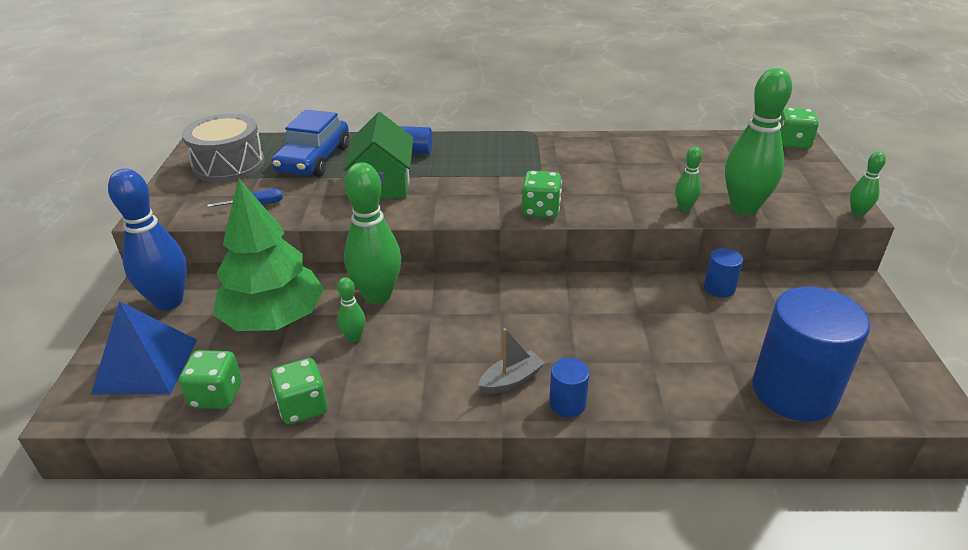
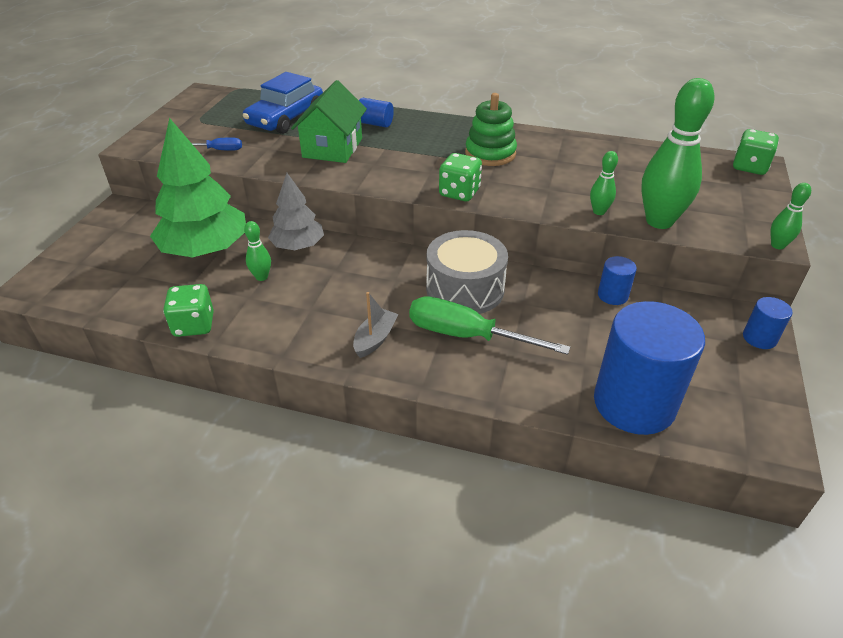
camera: 15 degrees right, 5 degrees up
(146, 365) = (92, 268): blue pyramid -> none
(169, 302) = (131, 221): blue bowling pin -> none
(216, 395) = (133, 302): green dice -> none
(228, 165) = (214, 113): grey drum -> grey drum (465, 289)
(377, 296) = (298, 246): green bowling pin -> grey tree
(511, 380) = (375, 339): grey boat -> grey boat turned 45 degrees counterclockwise
(549, 166) = (490, 154): none -> green stacking toy
(567, 403) = (414, 369): blue cylinder -> blue cylinder (759, 338)
(602, 357) = (466, 335): none -> green screwdriver

